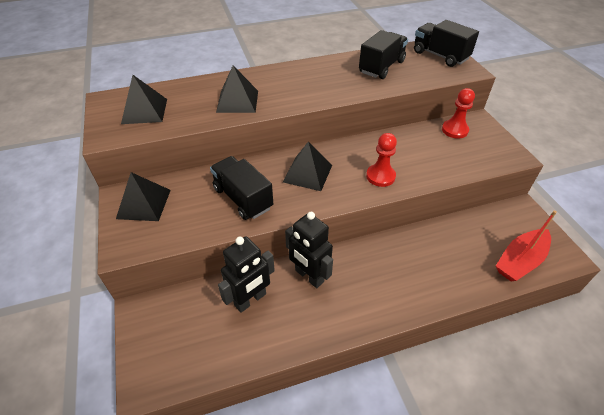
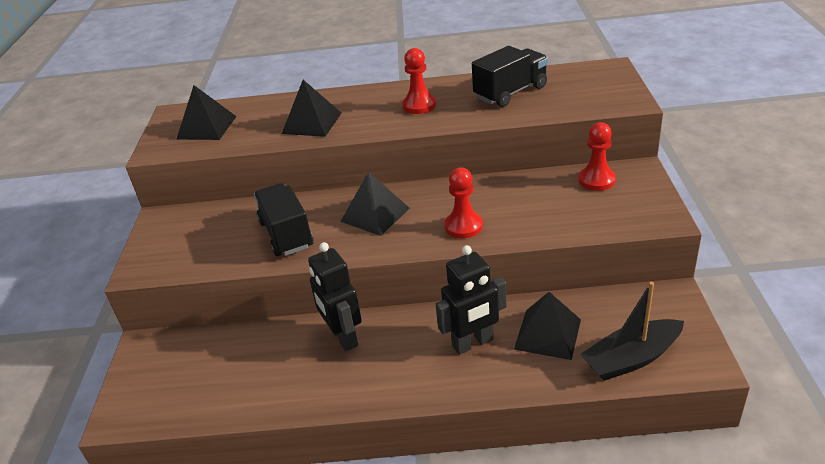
camera: 20 degrees right, 10 degrees down
(144, 204) = (179, 229): black pyramid -> black pyramid (548, 334)
(250, 300) = (264, 352): black robot -> black robot (473, 343)
(318, 81) = (419, 105): none -> red pawn
(440, 56) = (600, 82): black truck -> none
(520, 261) = (631, 359): red boat -> black boat

